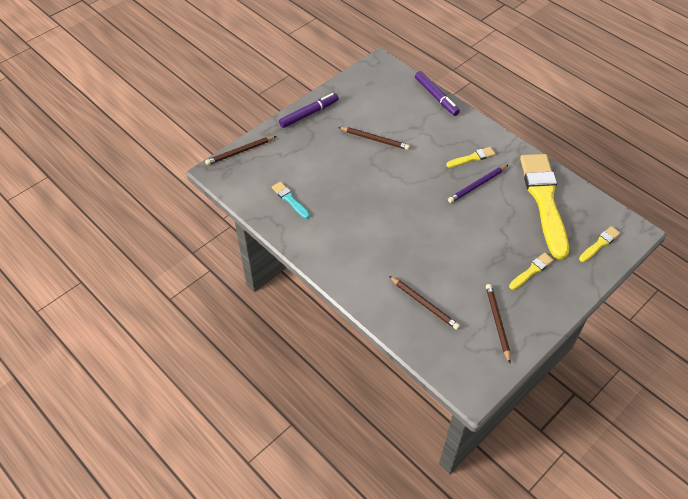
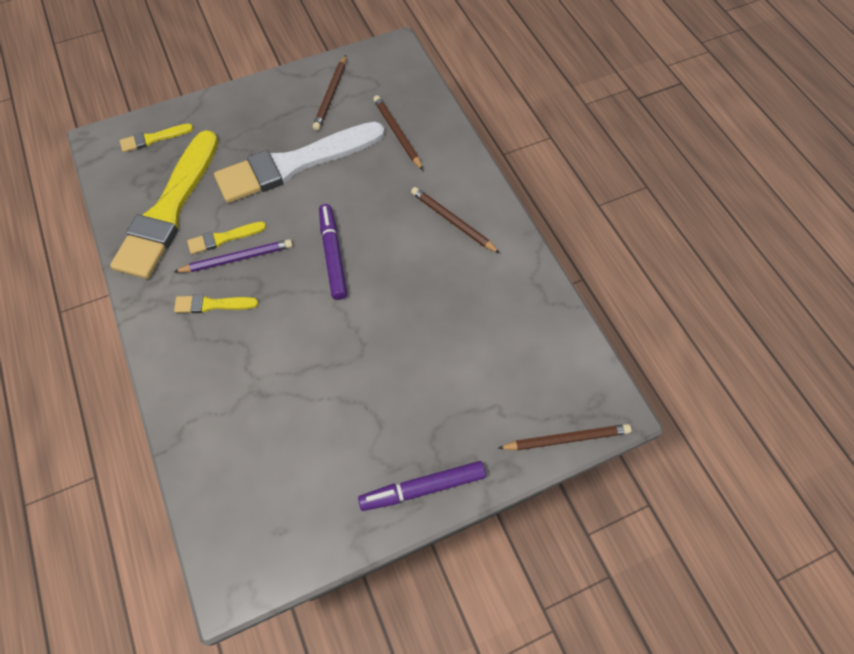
camera: 160 degrees left, 10 degrees up
(290, 199) = (510, 319): turquoise brush -> none
(374, 139) = (337, 389): brown pencil -> brown pencil (453, 221)
(436, 97) = (184, 449): purple marker -> purple marker (333, 255)
(485, 256) = (295, 164): none -> white brush
(532, 271) = (255, 133): yellow brush -> yellow brush (223, 238)

